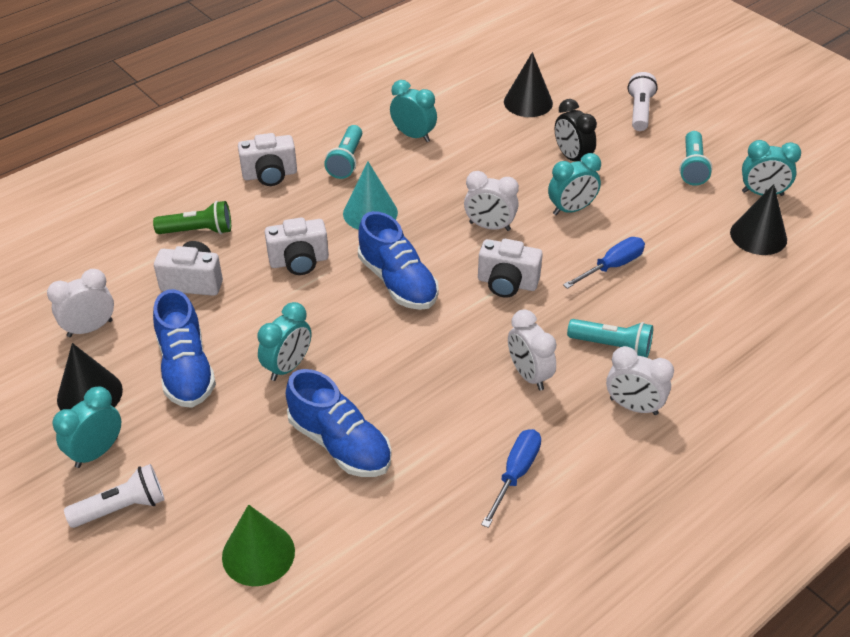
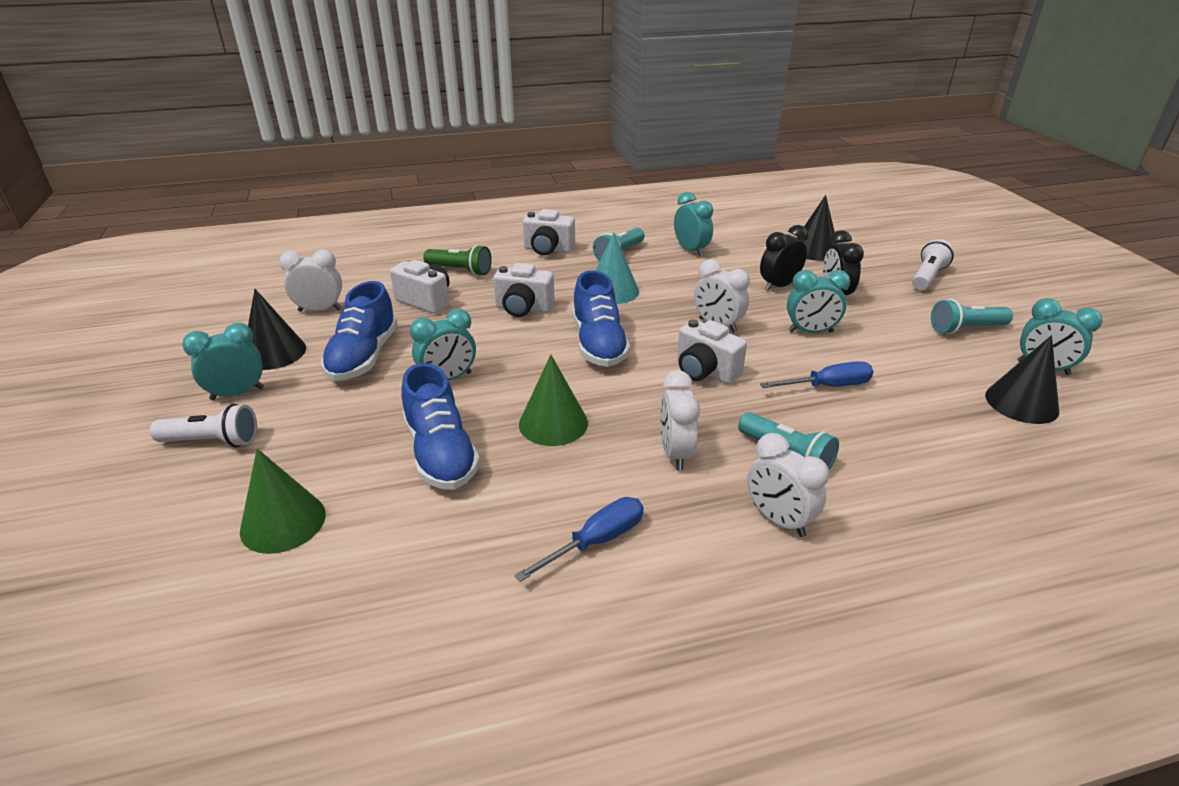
camera: 25 degrees right, 10 degrees down
(413, 380) = (553, 423): none -> green cone
(518, 160) = (779, 286): none -> black clock
(692, 167) = (966, 329): turquoise flashlight -> turquoise flashlight turned 45 degrees clockwise

